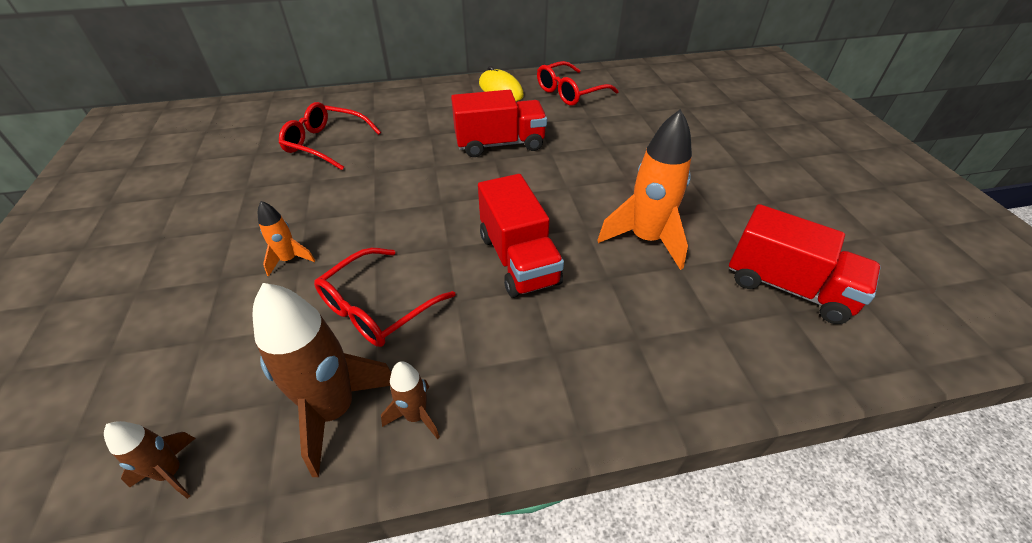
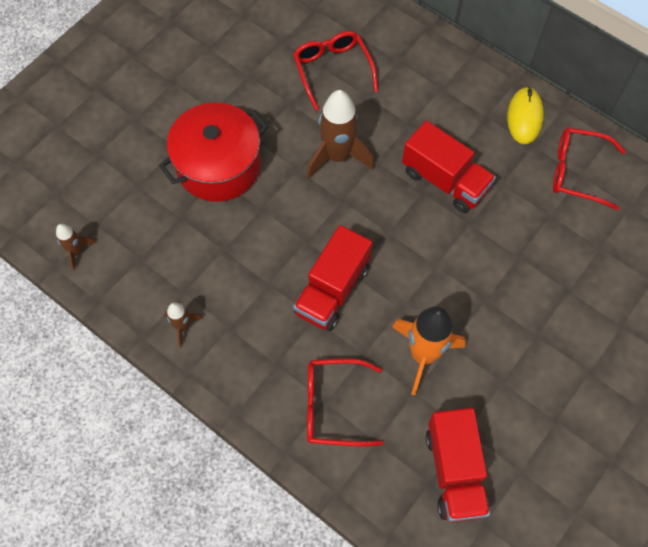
camera: 50 degrees right, 20 degrees up
(289, 260) = (218, 166): orange rocket -> red pot
(335, 410) = (155, 287): brown rocket -> brown rocket (337, 156)
(377, 308) = (227, 246): red glasses -> red glasses (333, 406)

